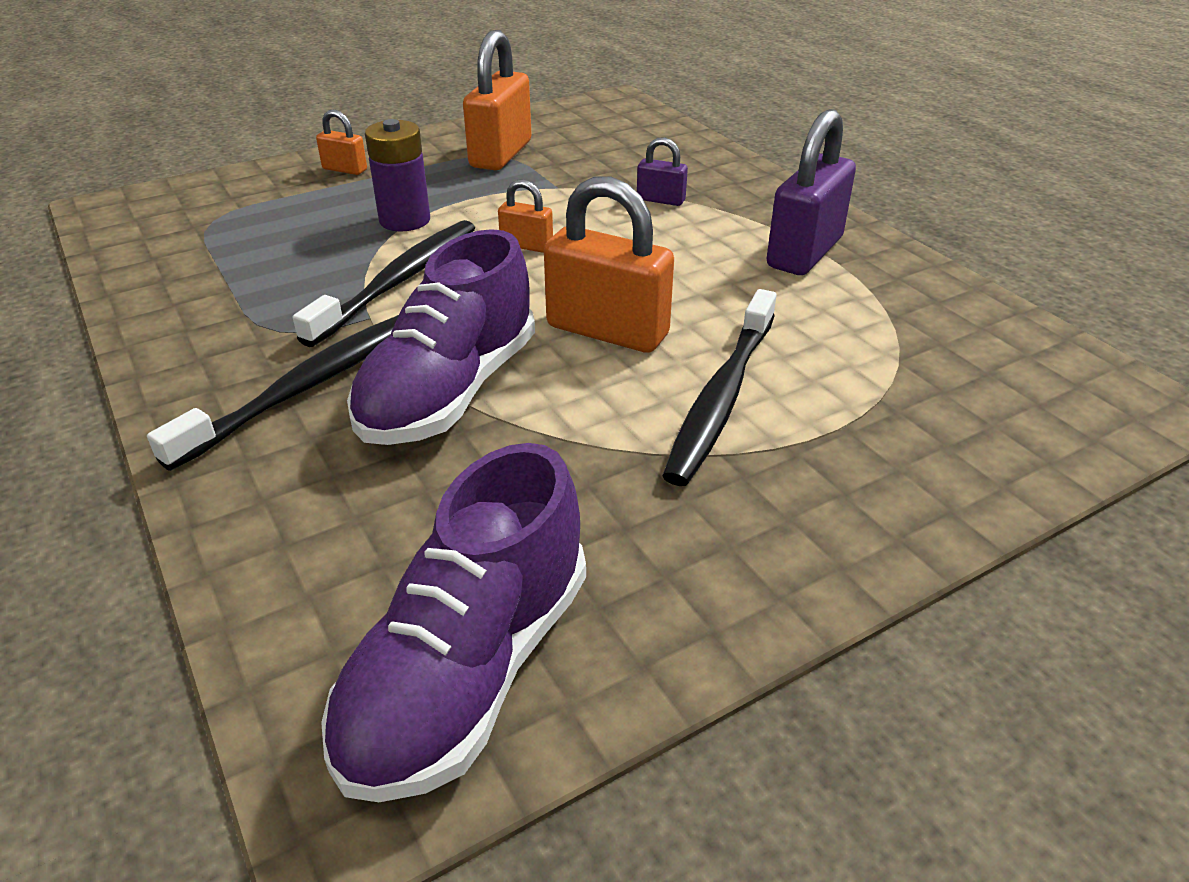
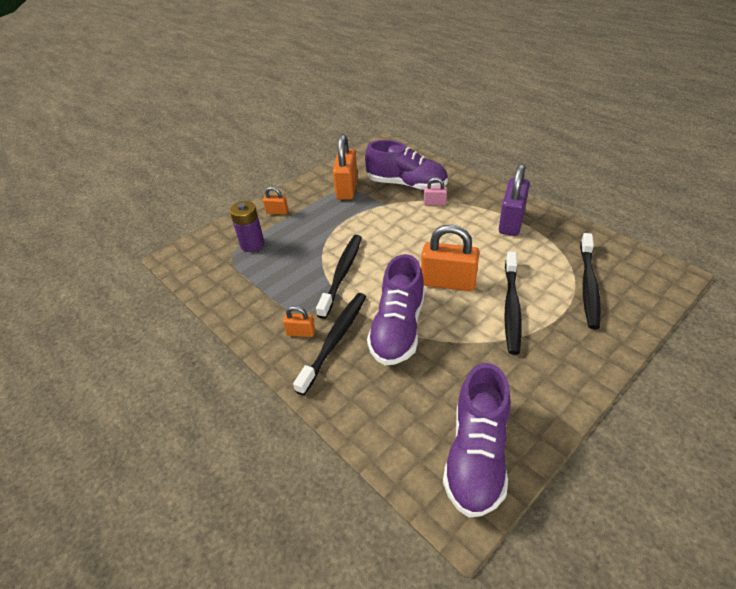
camera: 10 degrees left, 5 degrees up
(405, 220) = (324, 238): purple battery -> purple battery (252, 244)
(526, 245) = (388, 242): orange padlock -> orange padlock (301, 332)
(622, 164) = (406, 184): none -> purple shoe
(660, 200) = (435, 203): purple padlock -> pink padlock
(923, 388) = (588, 285): none -> black toothbrush

